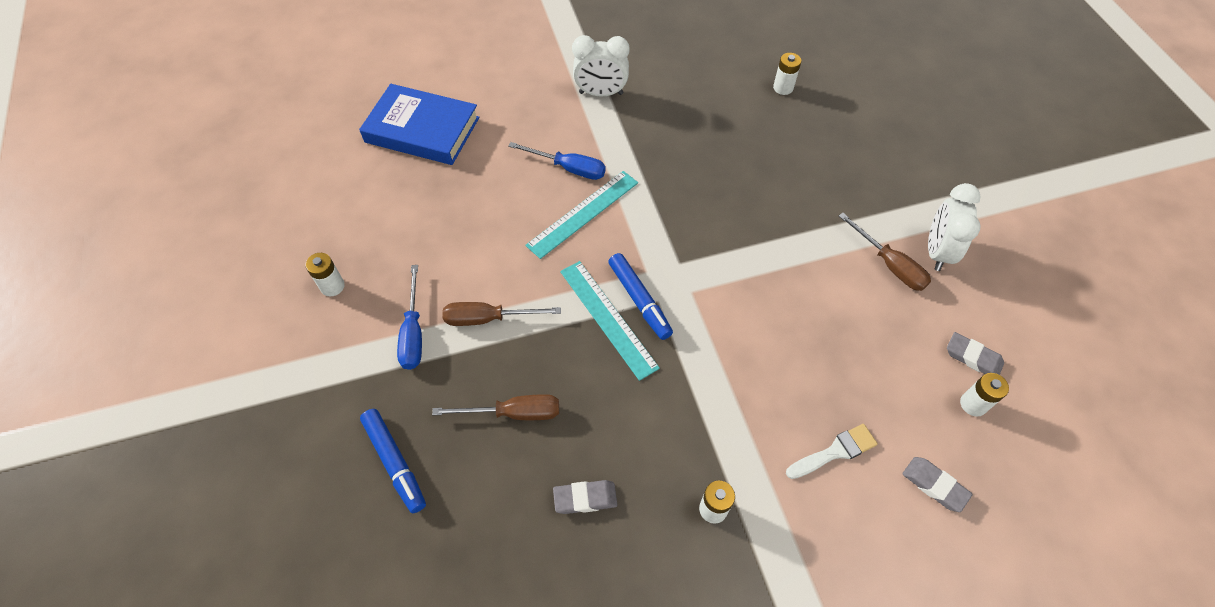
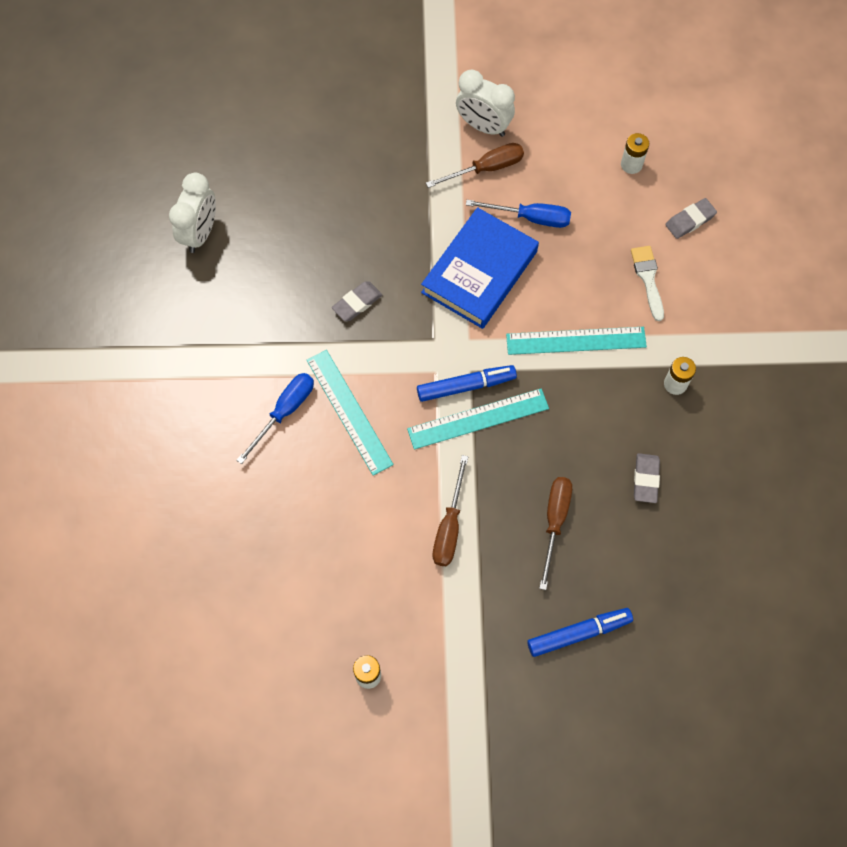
camera: 75 degrees left, 10 degrees up
(413, 333) = (446, 600): blue screwdriver -> blue screwdriver (530, 218)
(422, 130) = (176, 555): blue book -> blue book (479, 272)
(601, 93) = (187, 353): white clock -> white clock (200, 233)
(727, 391) = (576, 340): none -> turquoise ruler
(783, 88) = (244, 175): white battery -> none
(973, 358) = (591, 146): grey eraser -> grey eraser (357, 303)

